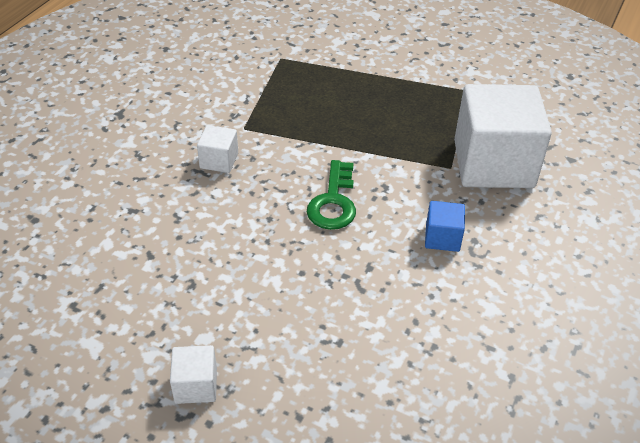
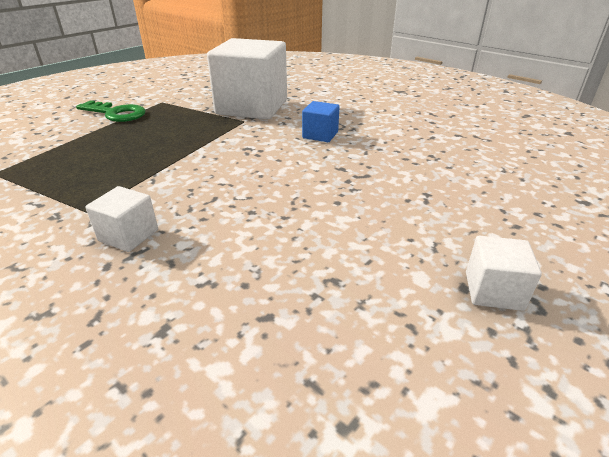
camera: 75 degrees left, 10 degrees down
(333, 202) = (251, 172): green key -> green key (116, 113)

